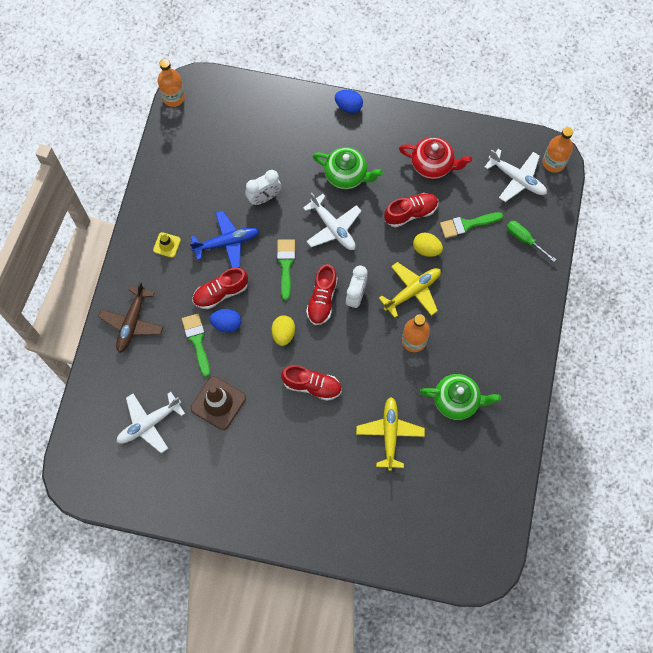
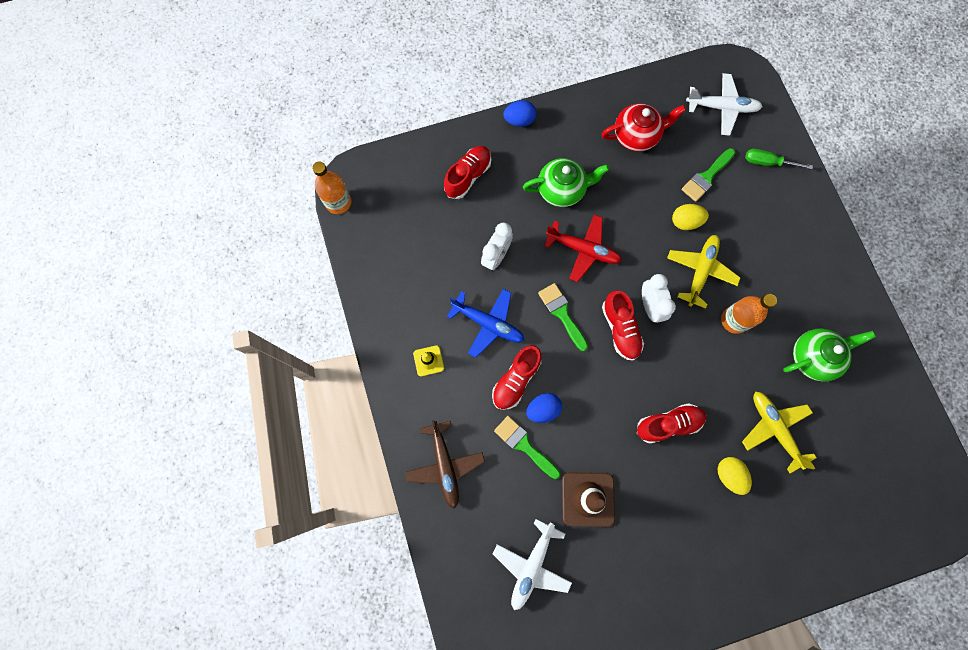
camera: 30 degrees left, 5 degrees up
(227, 242) = (488, 323): blue plane -> blue plane turned 75 degrees clockwise
(283, 334) = (605, 386): yellow egg -> yellow egg (729, 475)
(333, 228) = (583, 250): white plane -> red plane
(410, 213) = (647, 194): red shoe -> red shoe (468, 176)
(553, 162) = (744, 75): orange bottle -> none

